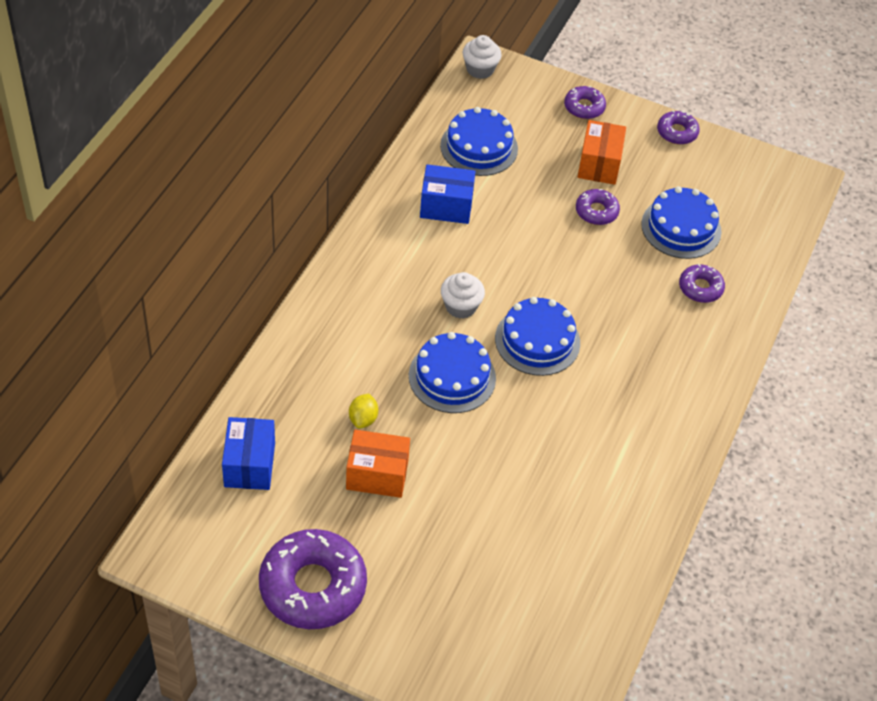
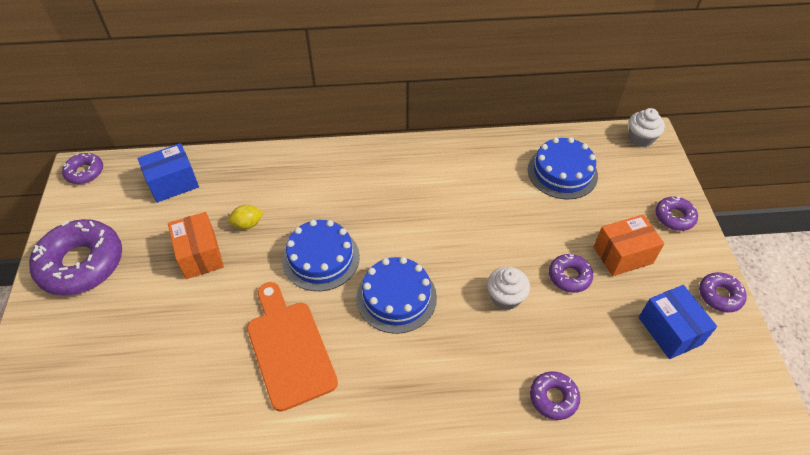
camera: 65 degrees right, 0 degrees up
(162, 546) = (85, 172): none -> purple donut
(446, 206) = (485, 180): blue box -> blue box (669, 331)
(460, 306) = (394, 232): white cupcake -> white cupcake (505, 297)
(541, 444) = (289, 348): none -> orange cutting board
(681, 228) = (611, 349): blue cake -> none

